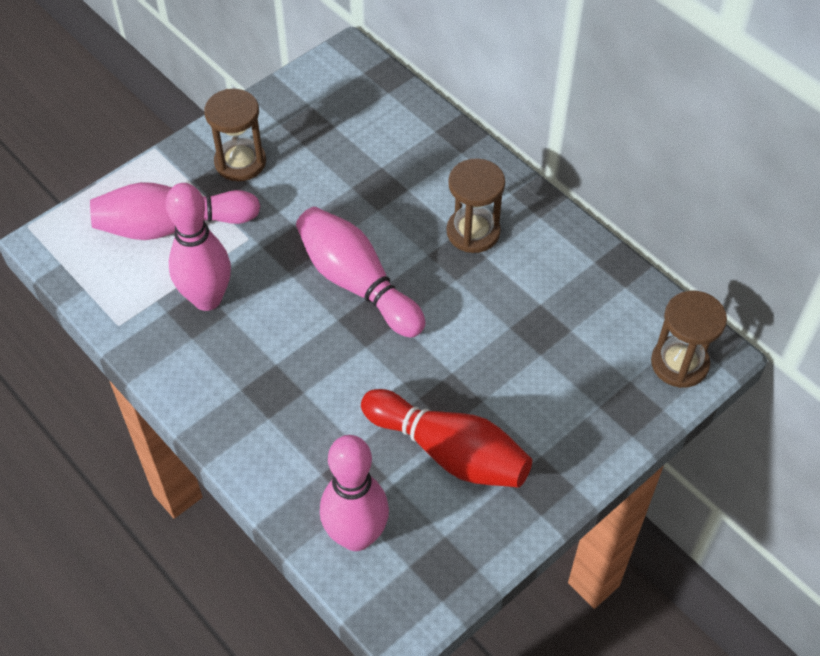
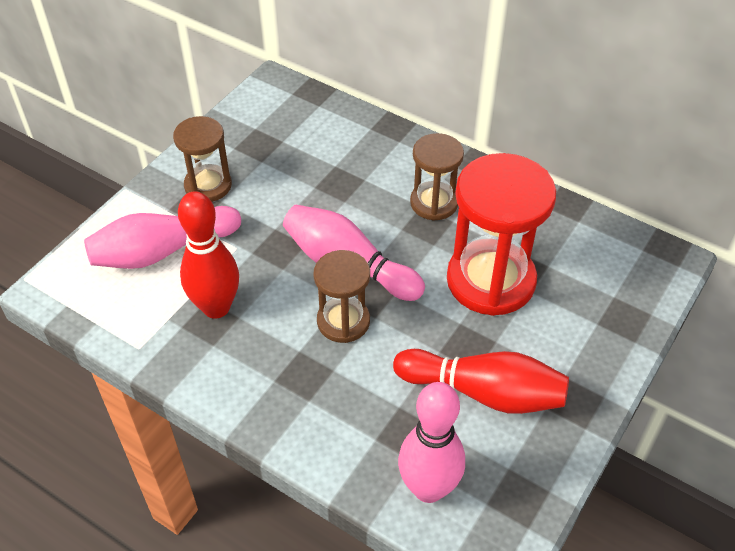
camera: 15 degrees left, 5 degrees down
(207, 299) = (216, 307): pink bowling pin -> red bowling pin
(502, 333) = (491, 280): none -> red hourglass
(679, 363) = (649, 273): brown hourglass -> brown hourglass (343, 321)

